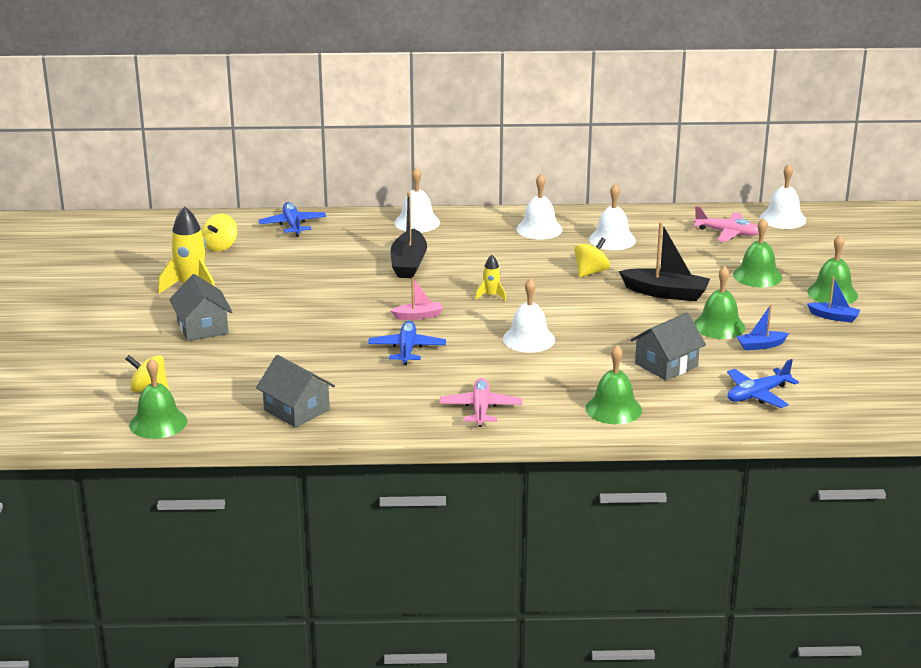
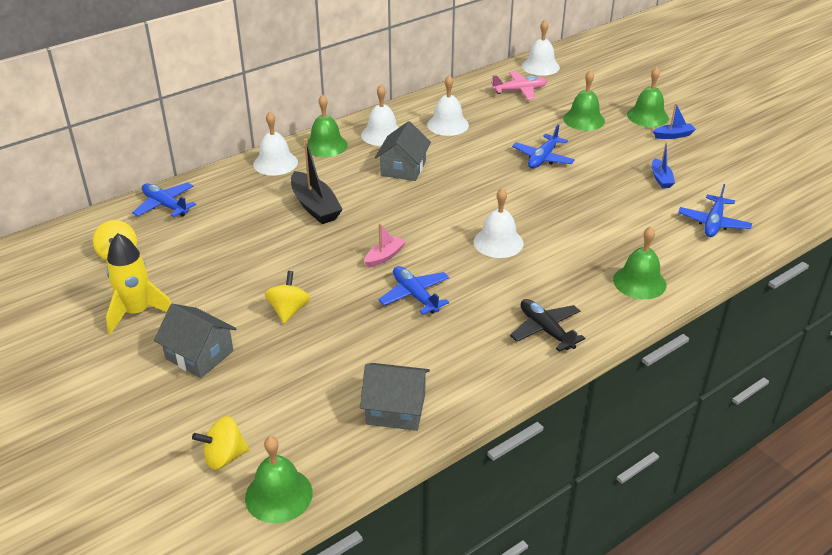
camera: 35 degrees left, 10 degrees up
(480, 409) = (545, 330): pink plane -> black plane
(491, 296) = (419, 212): yellow rocket -> none
(591, 272) = (468, 160): yellow spinning top -> yellow spinning top (288, 311)
(666, 293) = (543, 158): black boat -> blue plane
(666, 365) = (623, 223): grey house -> grey house (403, 168)
(719, 326) = (613, 173): green bell -> green bell (326, 145)
(761, 345) = (661, 178): blue boat -> blue boat turned 45 degrees counterclockwise

